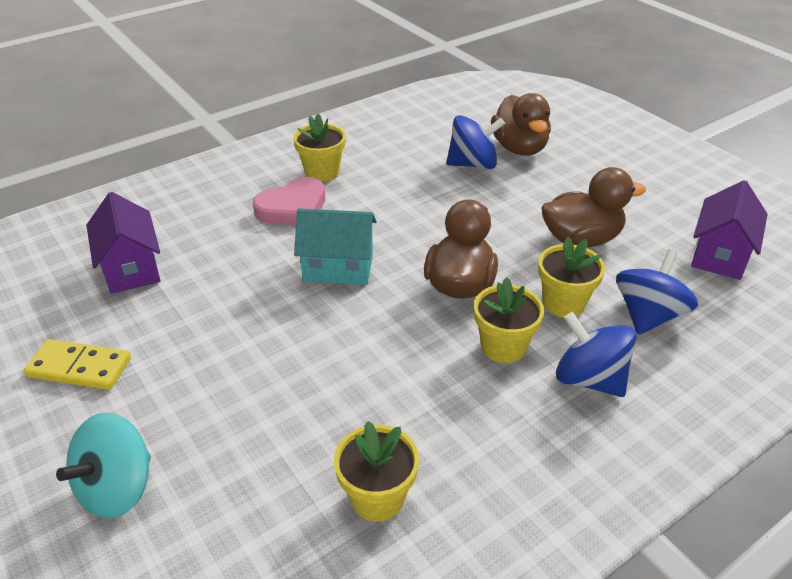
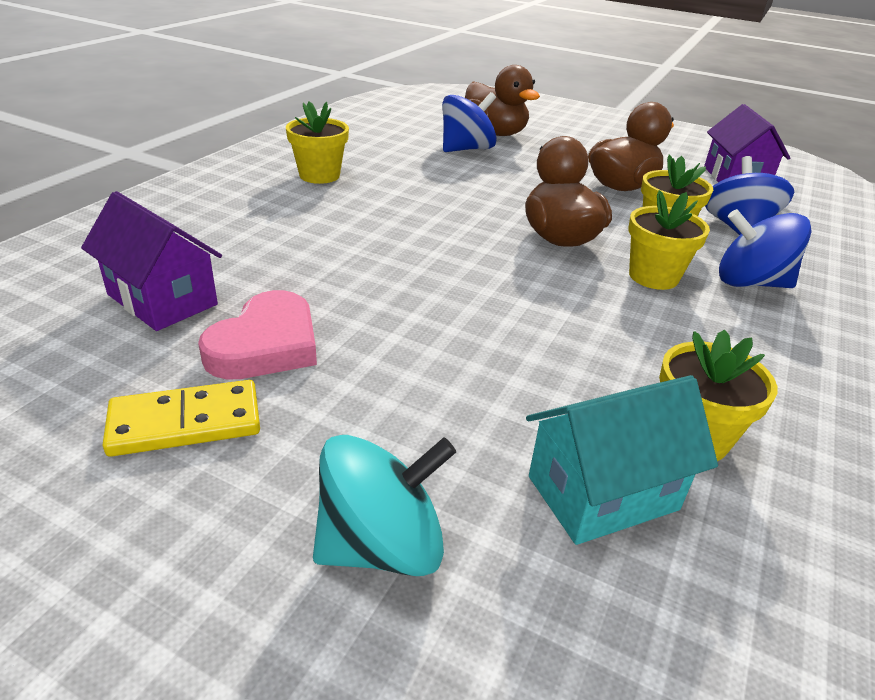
camera: 30 degrees left, 5 degrees down
(117, 488) = (381, 545): turquoise spinning top -> turquoise spinning top turned 120 degrees counterclockwise
(293, 208) = (318, 208): pink heart -> pink heart (266, 345)
(338, 267) = (423, 248): turquoise house -> turquoise house (602, 493)

